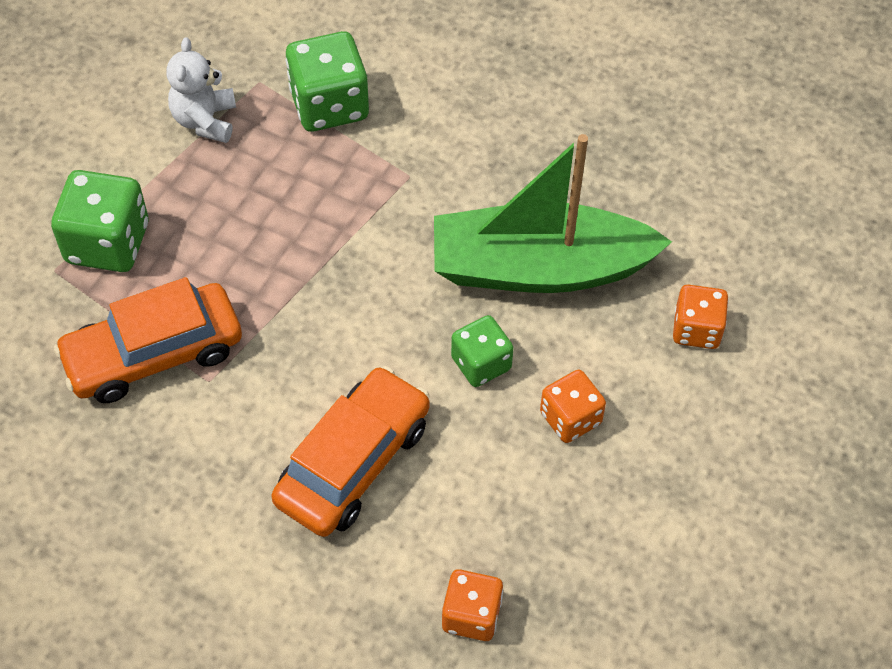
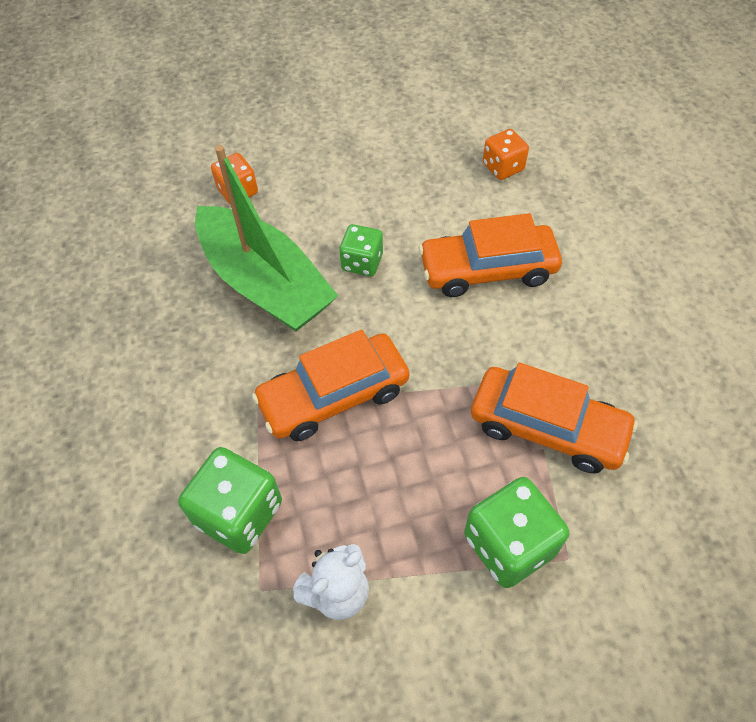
camera: 130 degrees left, 0 degrees up
(359, 231) = (334, 395): none -> orange car
(570, 418) = (353, 203): orange dice -> none

